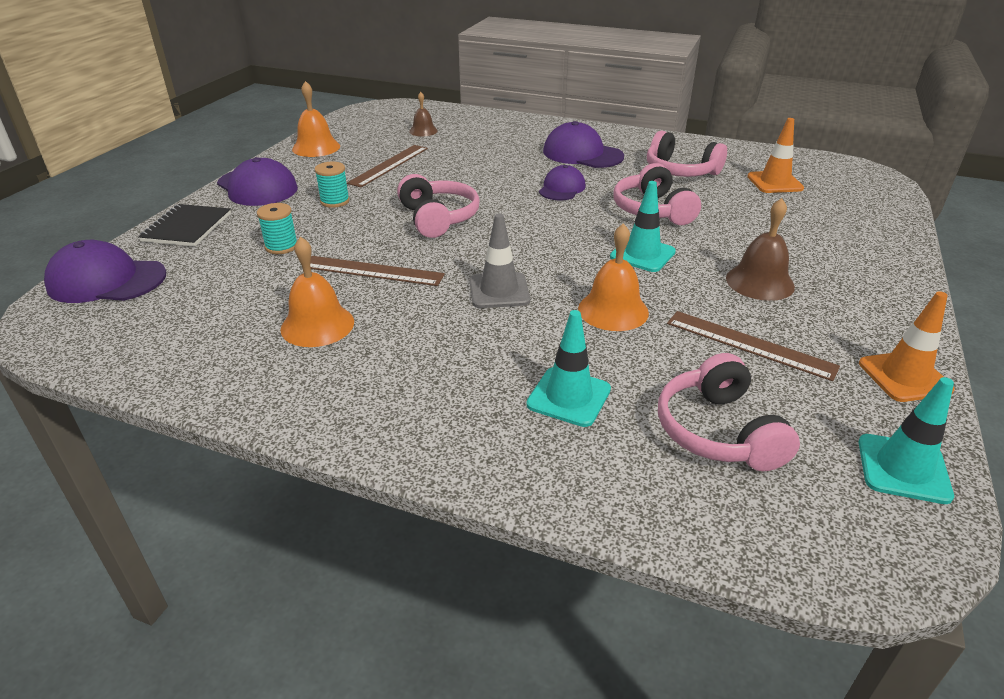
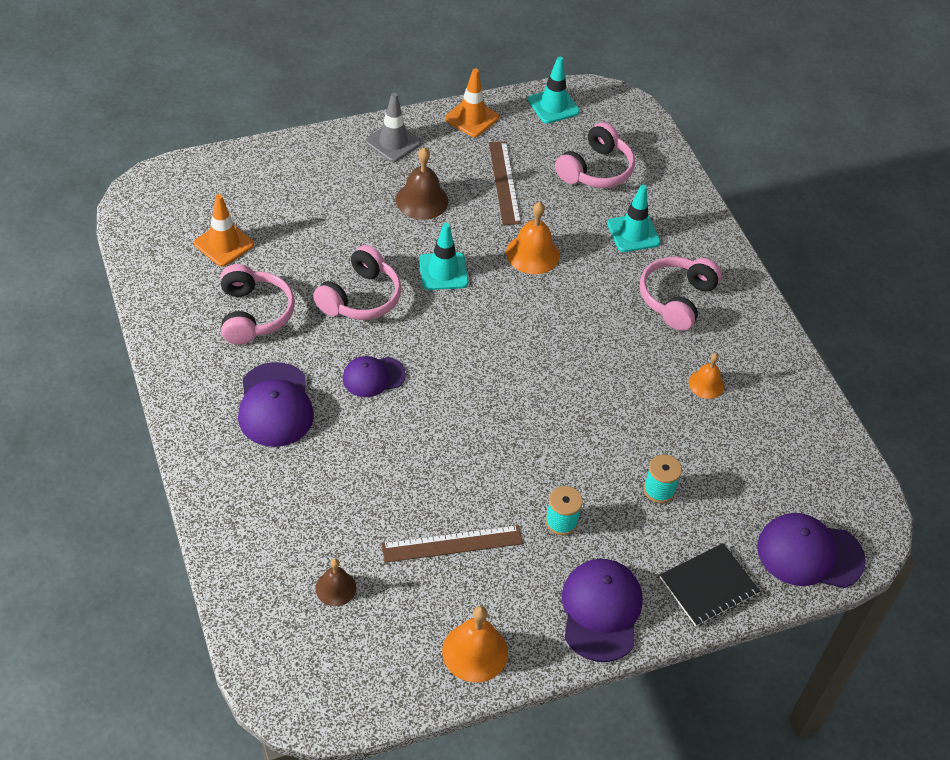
camera: 135 degrees left, 15 degrees up
(106, 280) = (809, 554): purple cap -> purple cap turned 135 degrees clockwise
(317, 325) = (706, 384): orange bell -> orange bell, size x0.63
(372, 271) = (625, 405): brown ruler -> none
(438, 218) = (513, 424): pink headphones -> pink headphones (677, 299)
(499, 291) = (572, 320): grey traffic cone -> grey traffic cone (393, 142)

